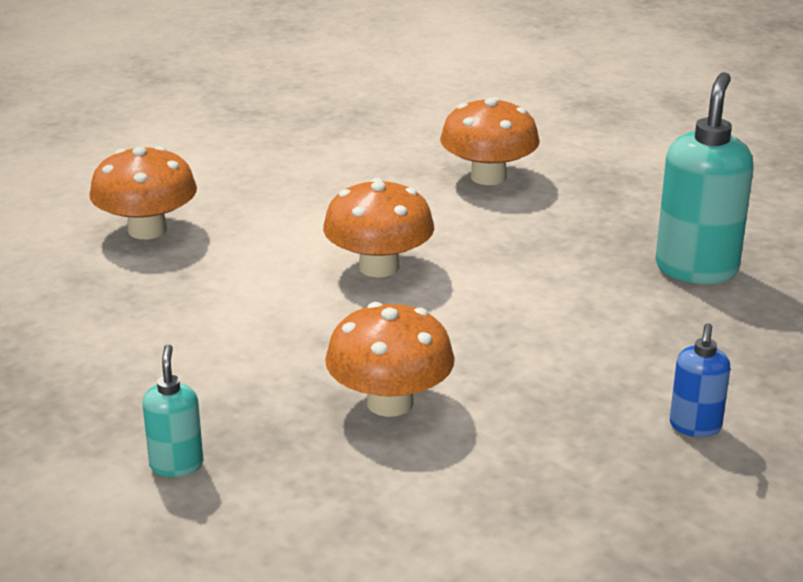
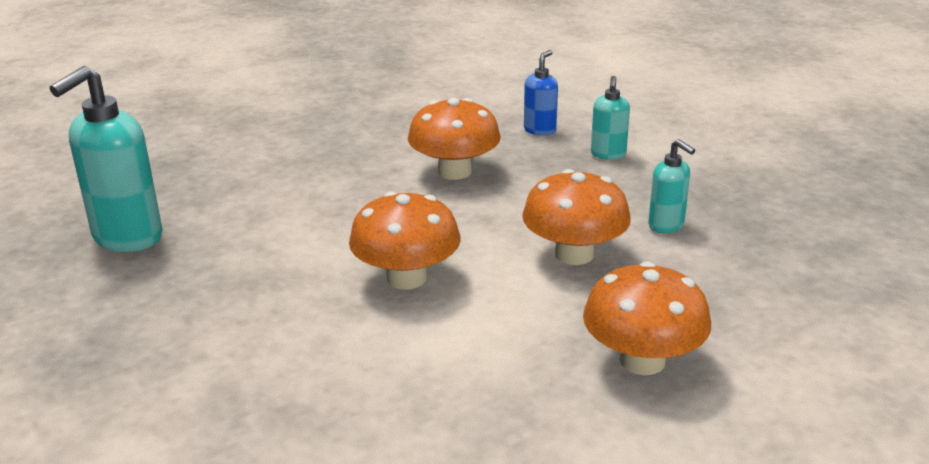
camera: 165 degrees left, 0 degrees up
(106, 358) = (666, 225): none -> turquoise soap dispenser
(488, 177) = (205, 385): orange mushroom -> orange mushroom (574, 254)
(695, 427) = (268, 138): blue soap dispenser -> blue soap dispenser (540, 130)

